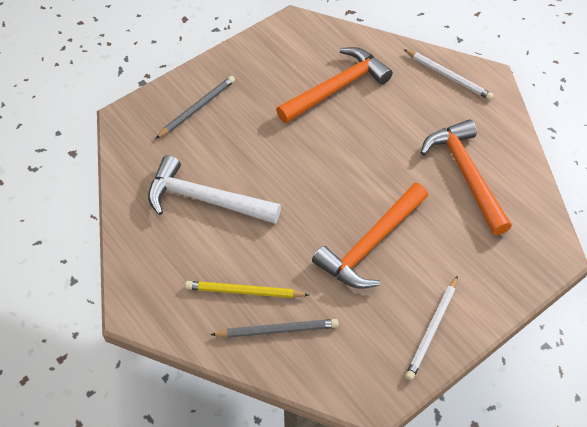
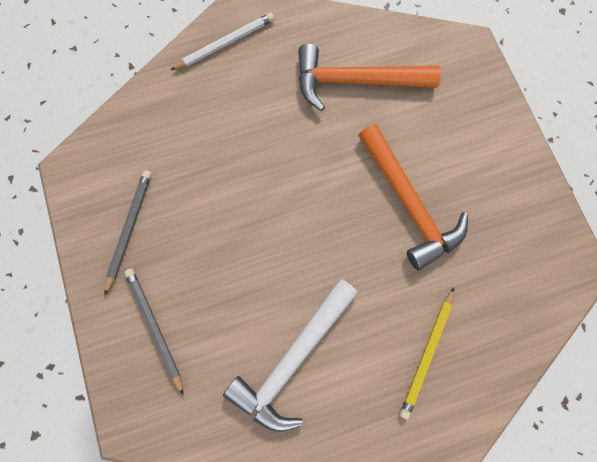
camera: 70 degrees left, 20 degrees up
(277, 330) = (481, 333): grey pencil -> grey pencil (129, 229)
(337, 88) = (192, 159): orange hammer -> none
(432, 329) = (519, 185): white pencil -> none

